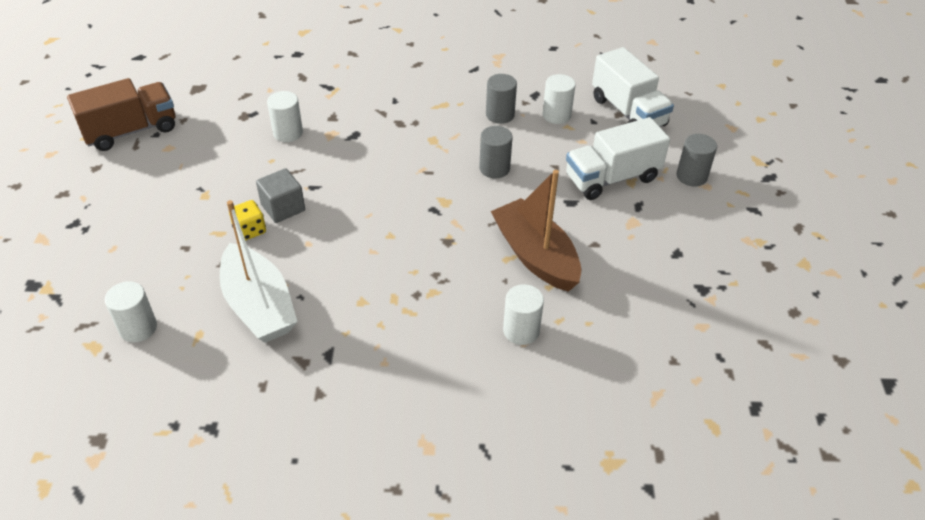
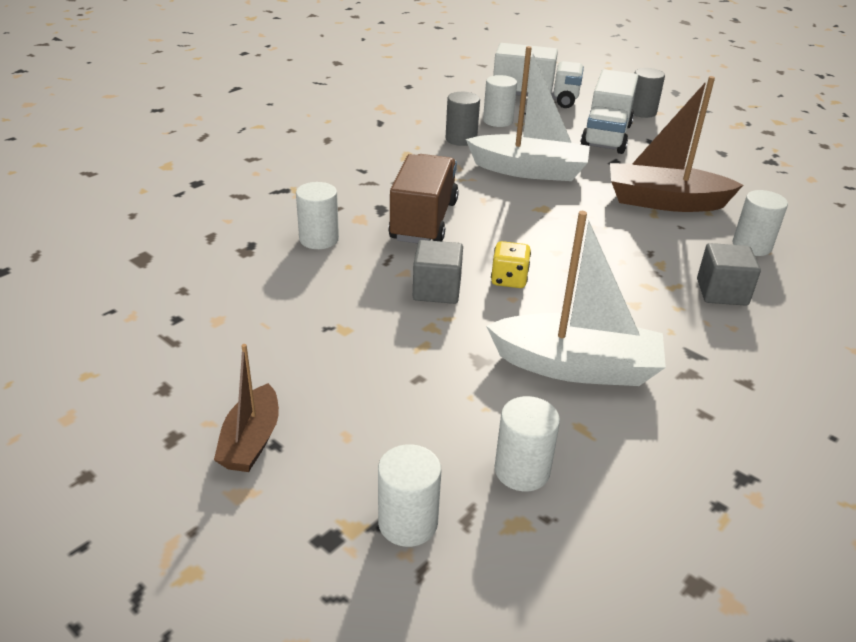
camera: 50 degrees left, 10 degrees down
(64, 306) = (408, 523): none -> white cylinder
(81, 219) = (251, 441): none -> brown boat
(131, 131) = (138, 333): brown truck -> brown truck (424, 221)
(250, 230) = (446, 324): yellow dice -> yellow dice (509, 279)
(427, 339) = (722, 292): none -> grey cube
(494, 168) = (529, 170): grey cylinder -> white boat

